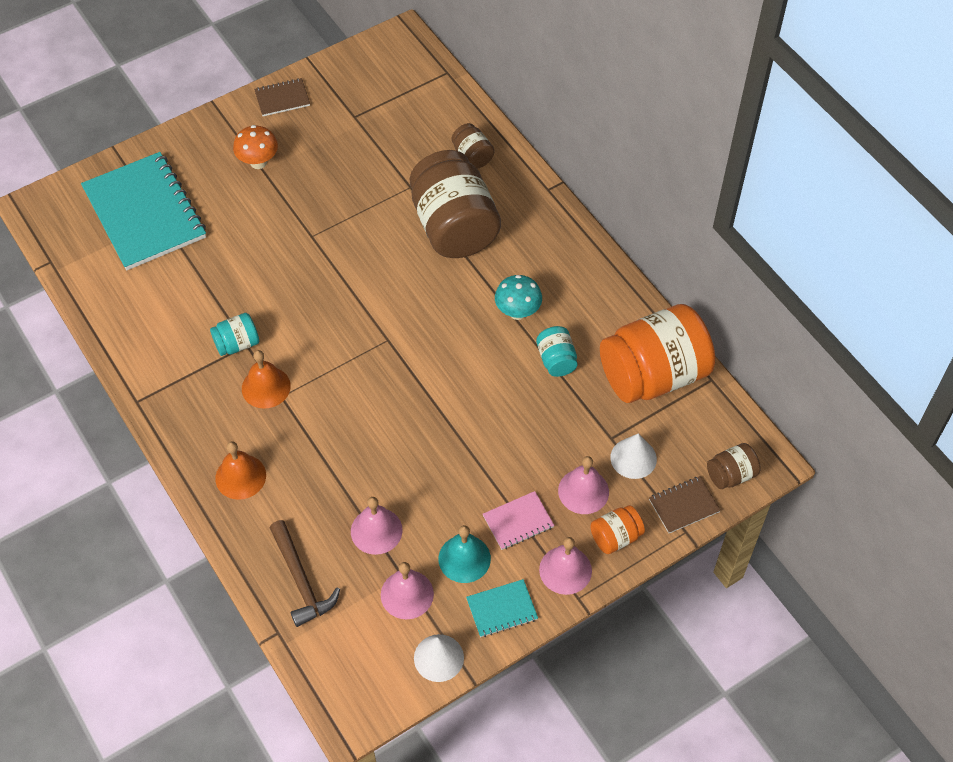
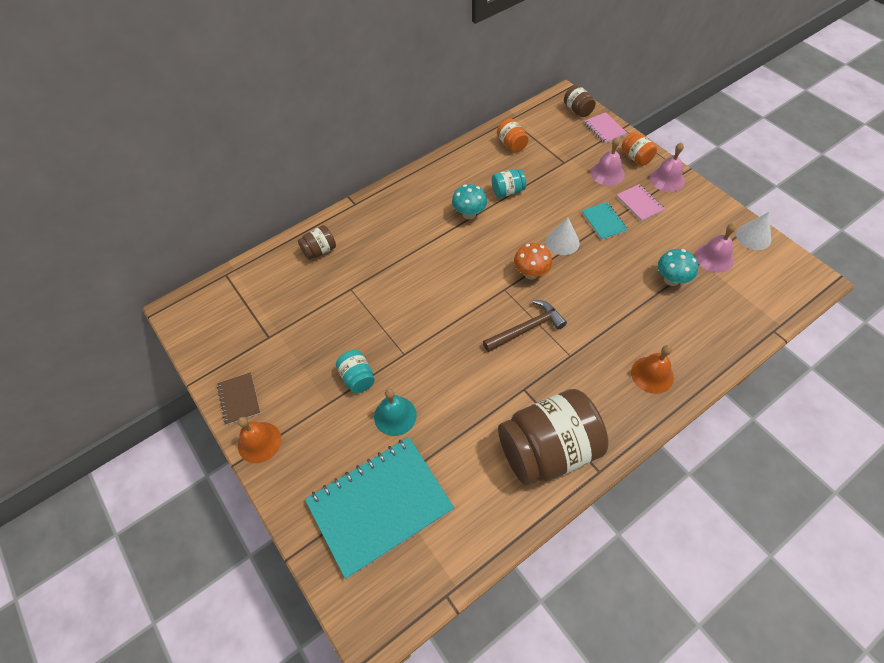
camera: 90 degrees left, 0 degrees up
(237, 344) = (524, 396): turquoise jar -> turquoise jar (357, 378)
(258, 162) = (318, 409): orange mushroom -> orange mushroom (531, 273)
(266, 387) = (563, 368): orange bell -> orange bell (259, 442)
(301, 580) = (727, 321): brown hammer -> brown hammer (527, 328)
(376, 530) = (671, 280): pink bell -> turquoise mushroom
(454, 227) = (391, 257): brown jar -> brown jar (548, 450)
(464, 558) = (676, 229): turquoise bell -> turquoise bell (395, 416)
(502, 609) = (706, 208): turquoise notebook -> turquoise notebook (604, 222)
(633, 458) = (576, 151): white cone -> white cone (562, 242)
(653, 375) = (512, 144): orange jar -> orange jar, size x0.45
(684, 506) = (605, 129): brown notebook -> pink notebook

